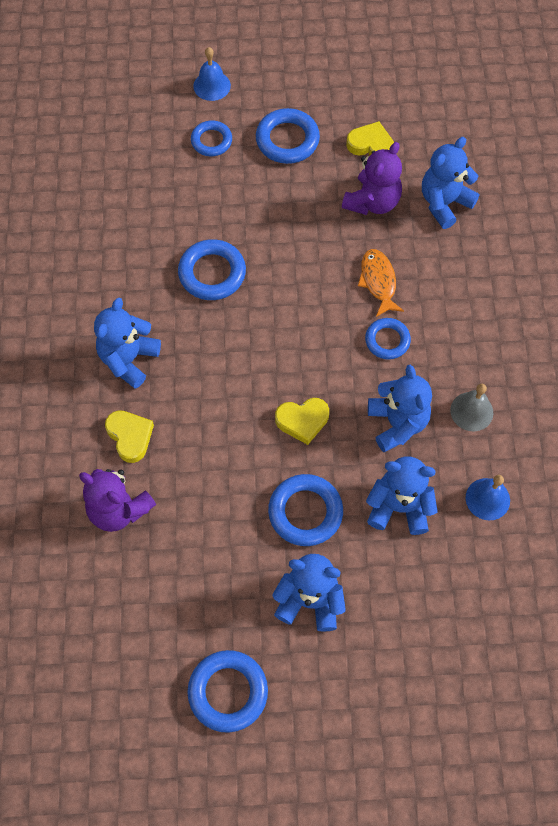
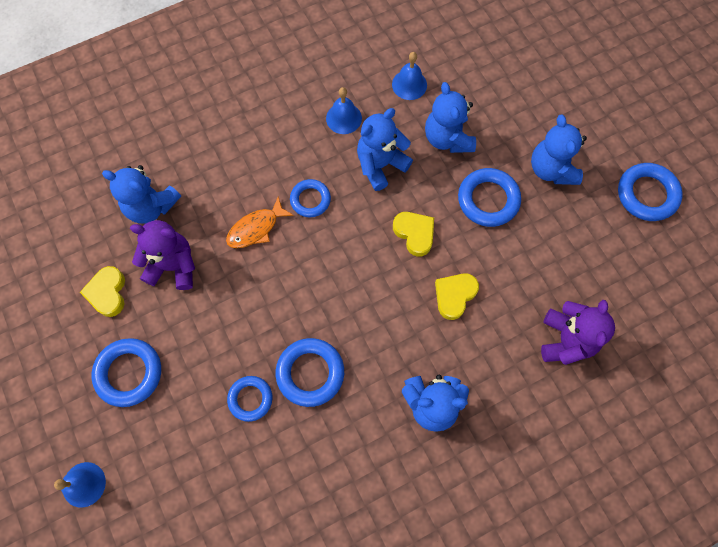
camera: 115 degrees left, 5 degrees up
(130, 436) = (501, 364): yellow heart -> yellow heart (454, 296)
(211, 141) = (157, 448): blue ring -> blue ring (250, 399)
(471, 411) = (344, 118): grey bell -> blue bell

